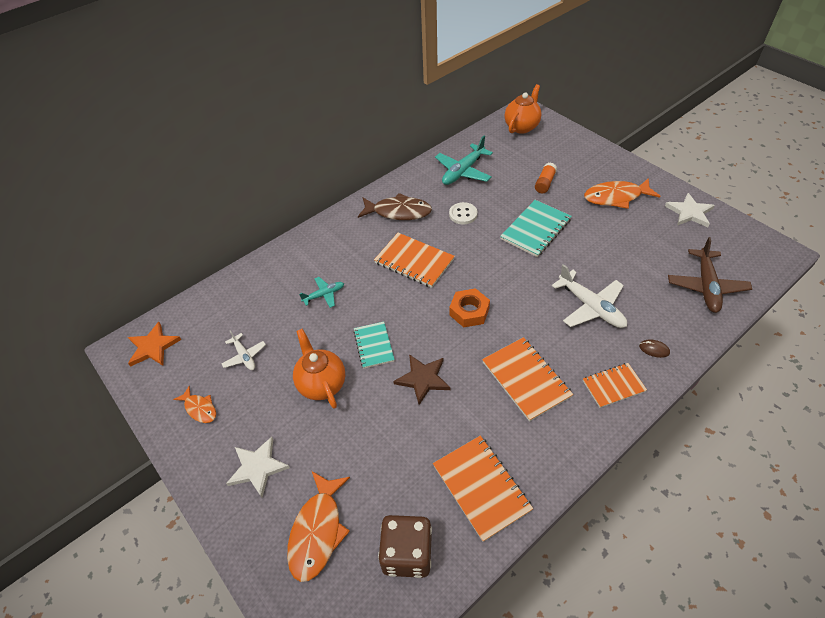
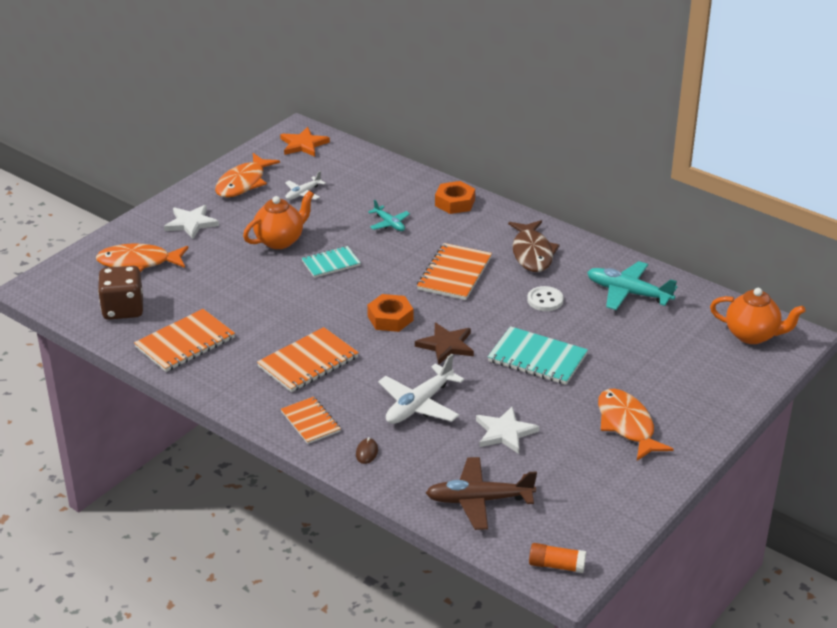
camera: 75 degrees right, 15 degrees down
(200, 408) = (243, 183): orange fish -> orange fish, size x1.78
(308, 247) = (455, 203): none -> orange nut
(423, 379) = (296, 298): brown star -> brown star (446, 345)
(545, 183) = (632, 362): orange glue stick -> orange glue stick (556, 565)
(689, 212) = (620, 493): white star -> white star (505, 432)

